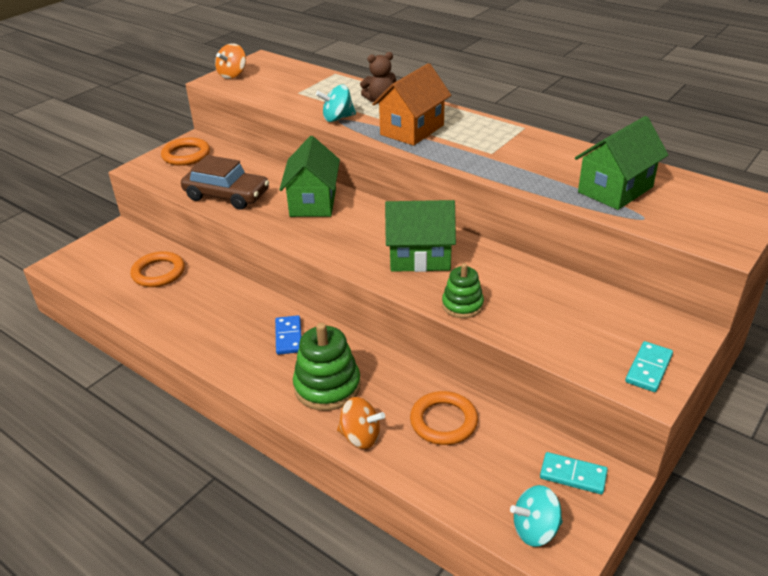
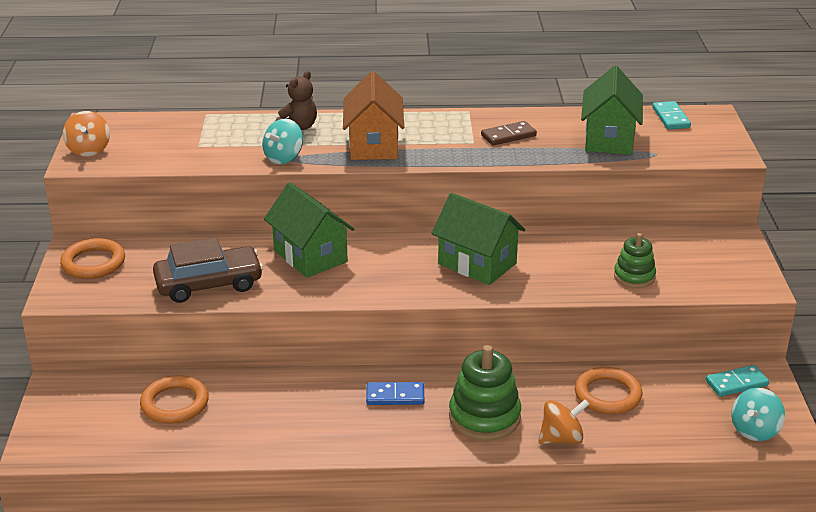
camera: 40 degrees left, 5 degrees down
(289, 337) = (395, 396): blue domino -> blue domino turned 45 degrees counterclockwise
(420, 257) = (477, 264): green house -> green house turned 75 degrees clockwise
(462, 305) = (562, 286): green stacking toy -> green stacking toy (634, 276)
(528, 157) = (508, 136): none -> brown domino
(648, 368) = (741, 272): turquoise domino -> turquoise domino (670, 118)

